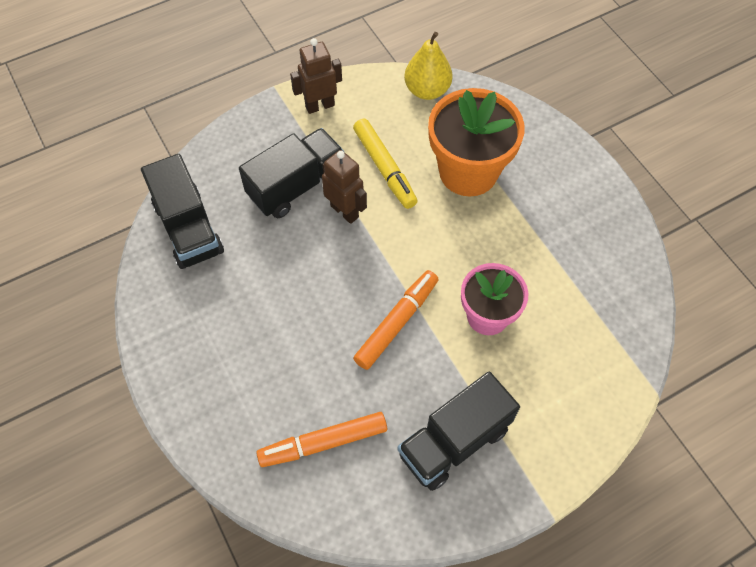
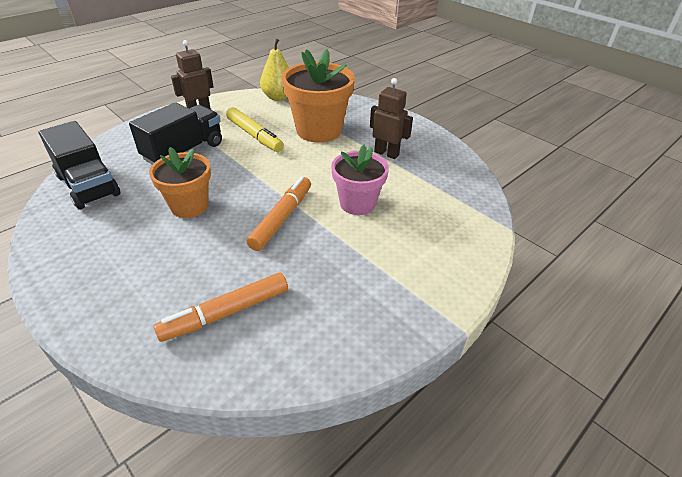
camera: 15 degrees left, 20 degrees down
(297, 283) = (189, 206): none -> orange flower pot
(345, 211) = (226, 160): brown robot -> brown robot (386, 153)
(454, 441) = (353, 290): black truck -> none

